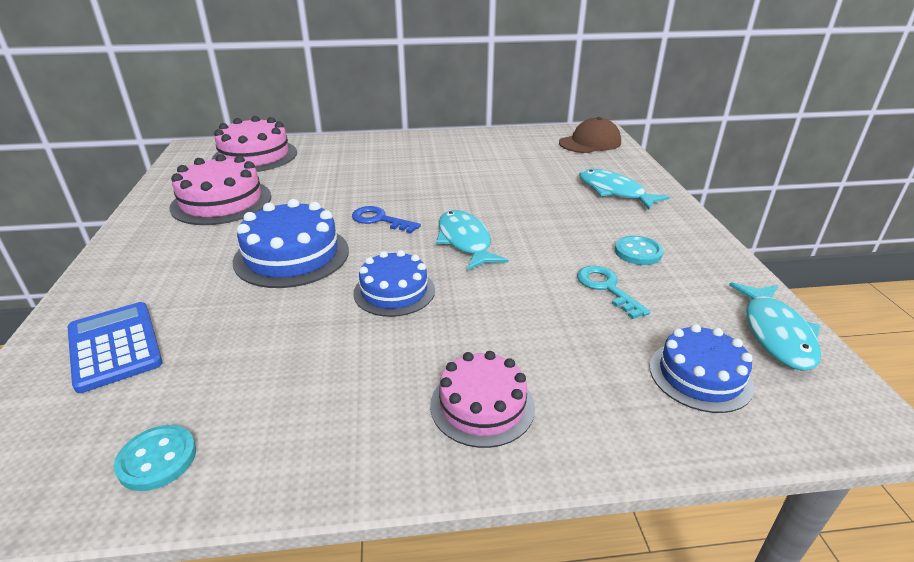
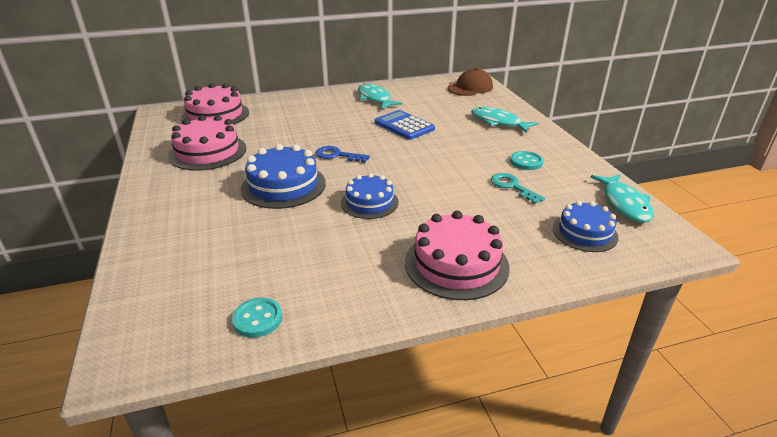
camera: 10 degrees left, 0 degrees up
(115, 346) = (185, 257): blue calculator -> blue calculator (404, 126)
(465, 241) = (406, 165): turquoise fish -> turquoise fish (375, 98)
(482, 405) = (456, 264): pink cake -> pink cake, size x1.52

